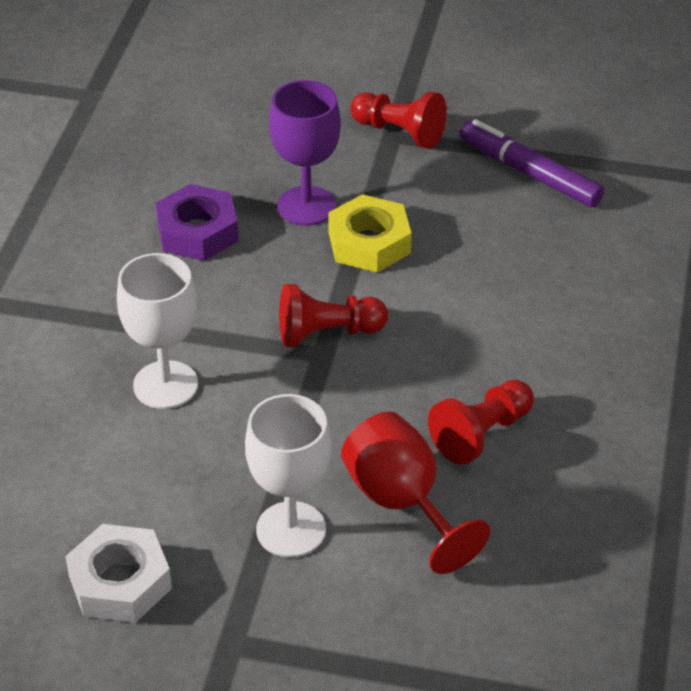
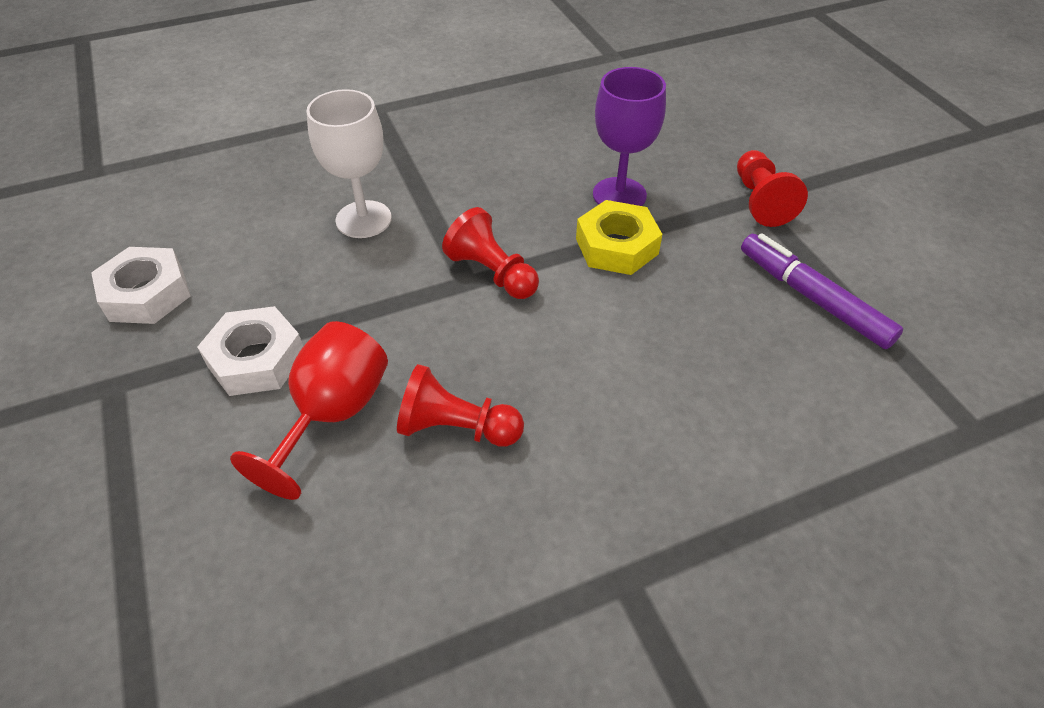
camera: 55 degrees right, 5 degrees up
(197, 232) = (533, 159): purple nut -> none
(291, 529) = (256, 359): white goblet -> white nut
(529, 173) = (812, 298): purple marker -> purple marker turned 45 degrees counterclockwise

